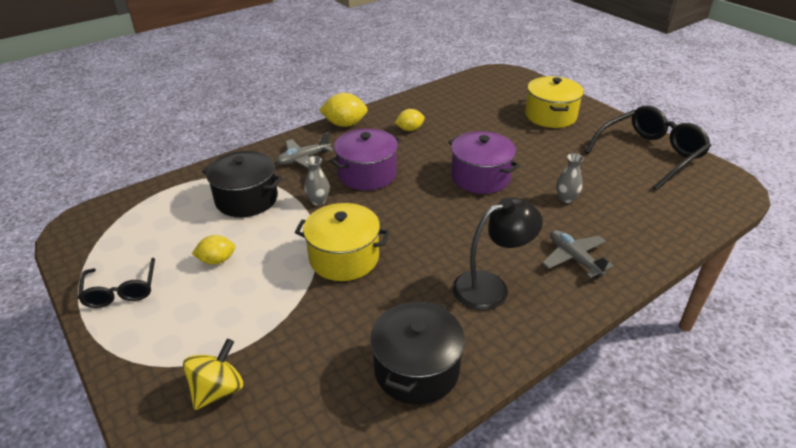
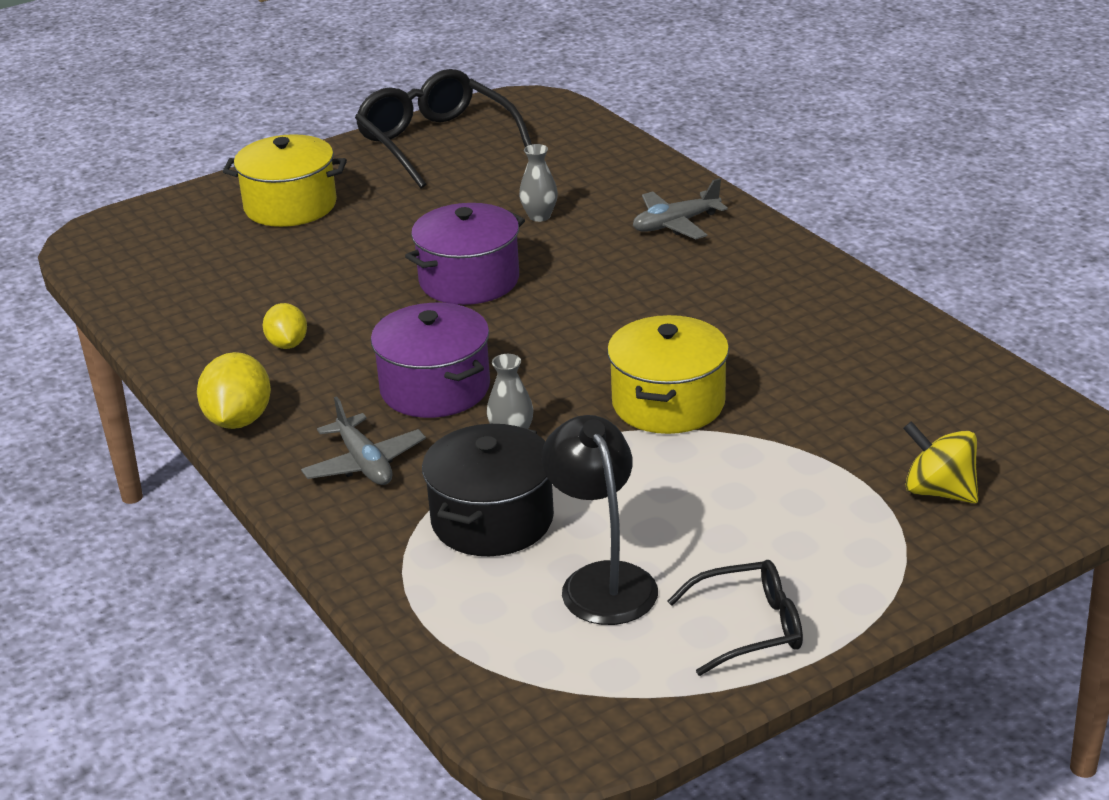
camera: 85 degrees left, 5 degrees down
(217, 260) = (671, 531): yellow lemon -> none
(416, 369) = (881, 342): black pot -> none
(491, 287) = (731, 286): black lamp -> black lamp (602, 580)

